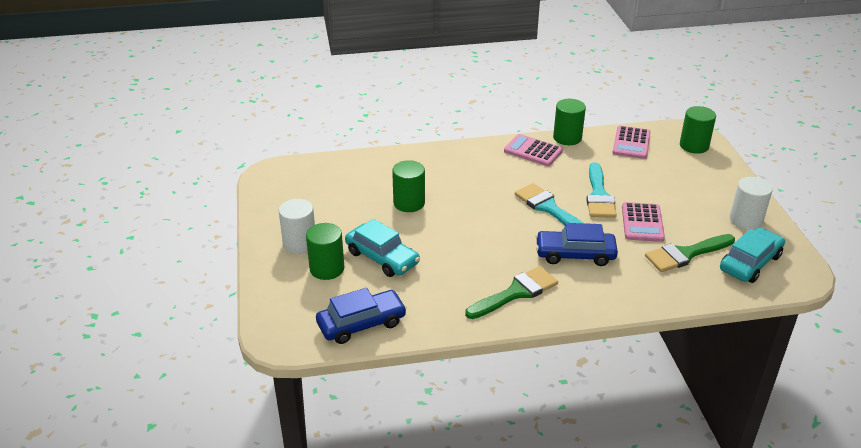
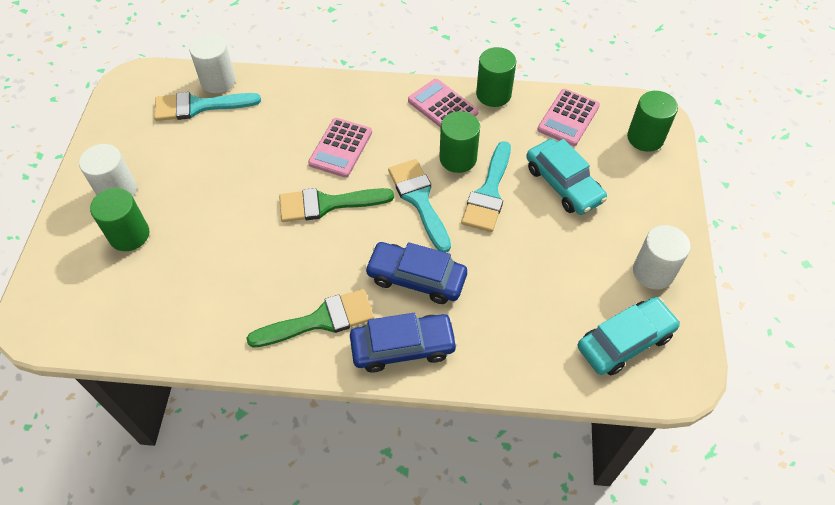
camera: 15 degrees right, 20 degrees up
(336, 180) = (199, 106): none -> turquoise brush
(343, 162) = (218, 81): none -> white cylinder
(361, 324) = (129, 324): blue car -> blue car (403, 347)
(382, 258) = (196, 232): turquoise car -> turquoise car (563, 184)
(409, 203) = (262, 157): green cylinder -> green cylinder (458, 158)
(642, 223) = (521, 247): pink calculator -> pink calculator (340, 148)
(685, 254) = (550, 309): green brush -> green brush (327, 204)

